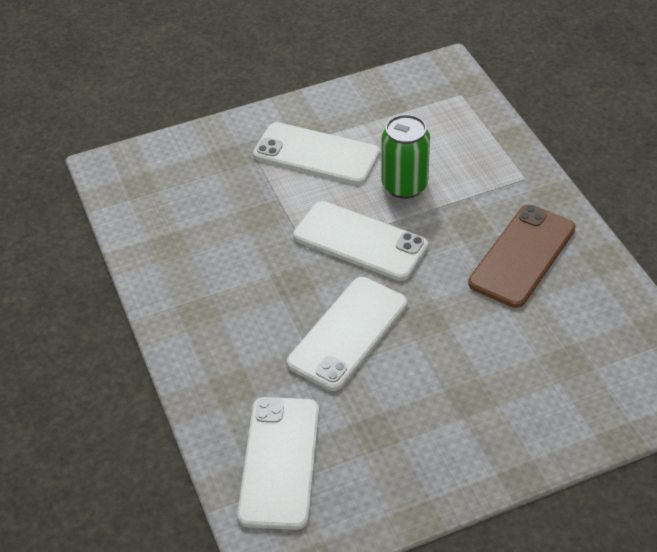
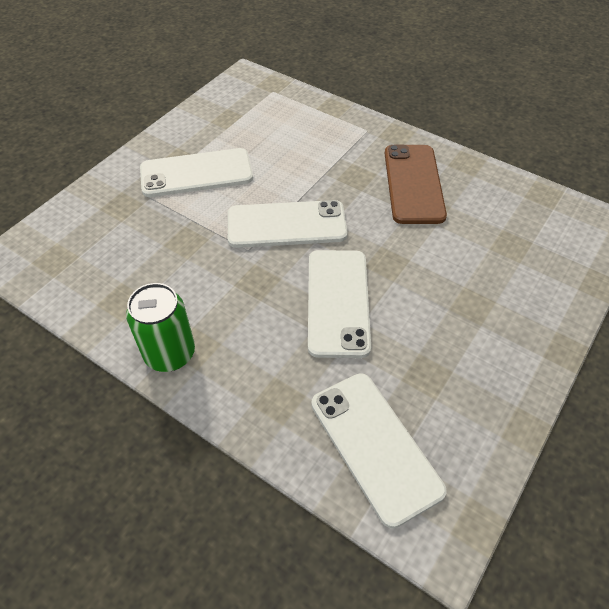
camera: 35 degrees left, 5 degrees up
(404, 186) = (285, 169): green can -> green can (170, 354)

